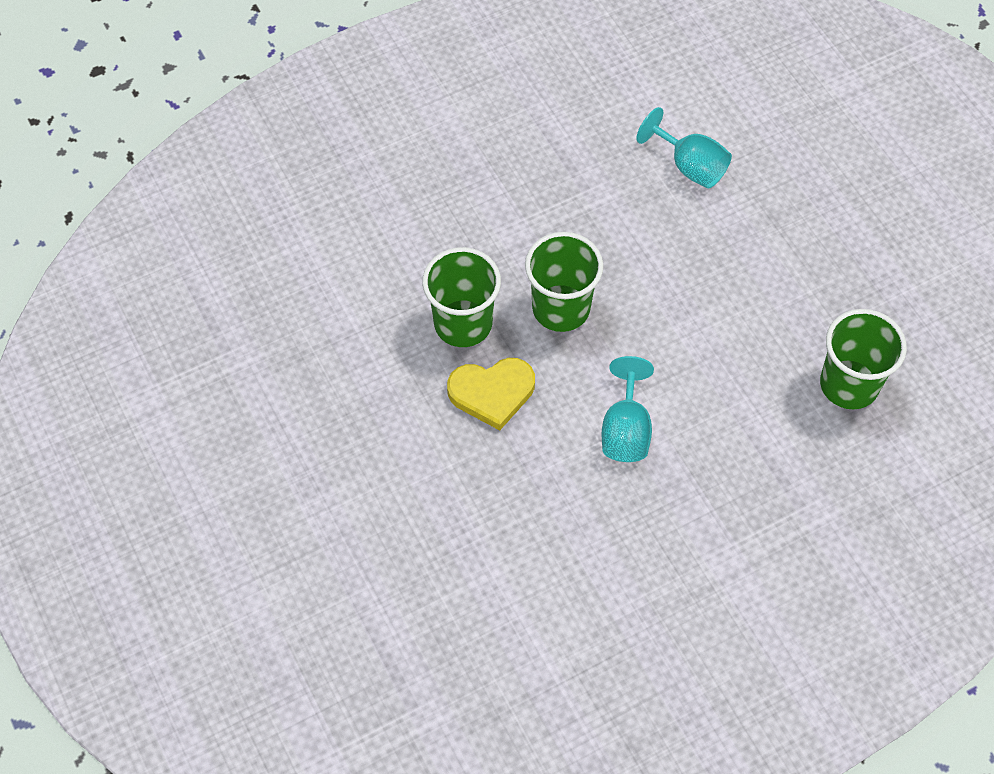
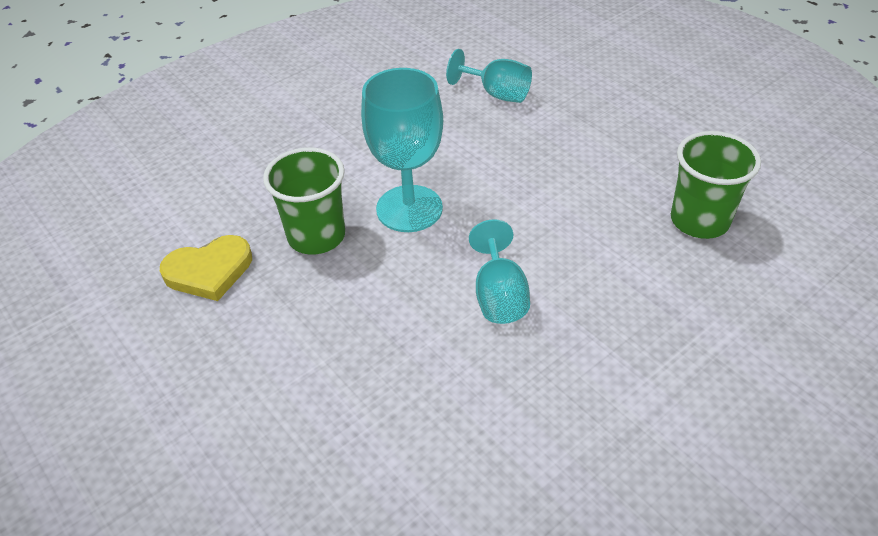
camera: 10 degrees left, 15 degrees down
(492, 393) = (355, 288): yellow heart -> yellow heart (209, 271)
(561, 308) = (409, 209): green cup -> turquoise goblet

